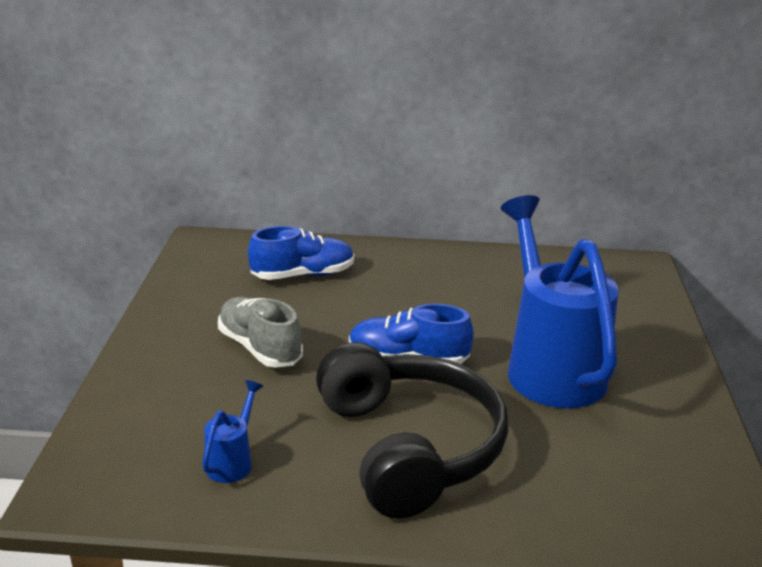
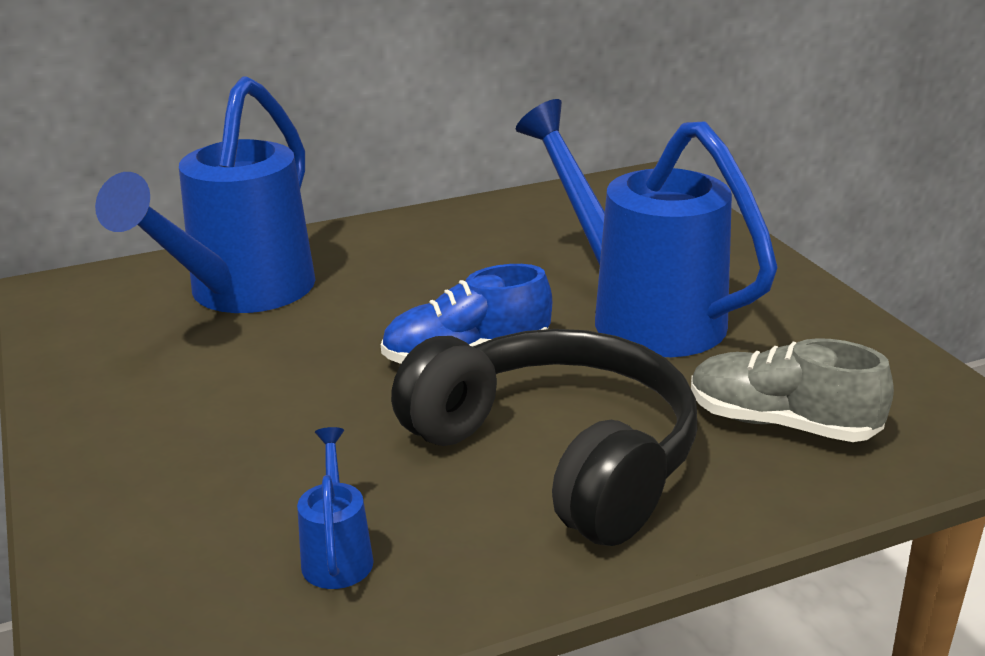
camera: 25 degrees left, 0 degrees up
(260, 348) = (255, 399): grey shoe -> grey shoe (781, 424)
(303, 275) = (240, 294): blue shoe -> blue watering can

